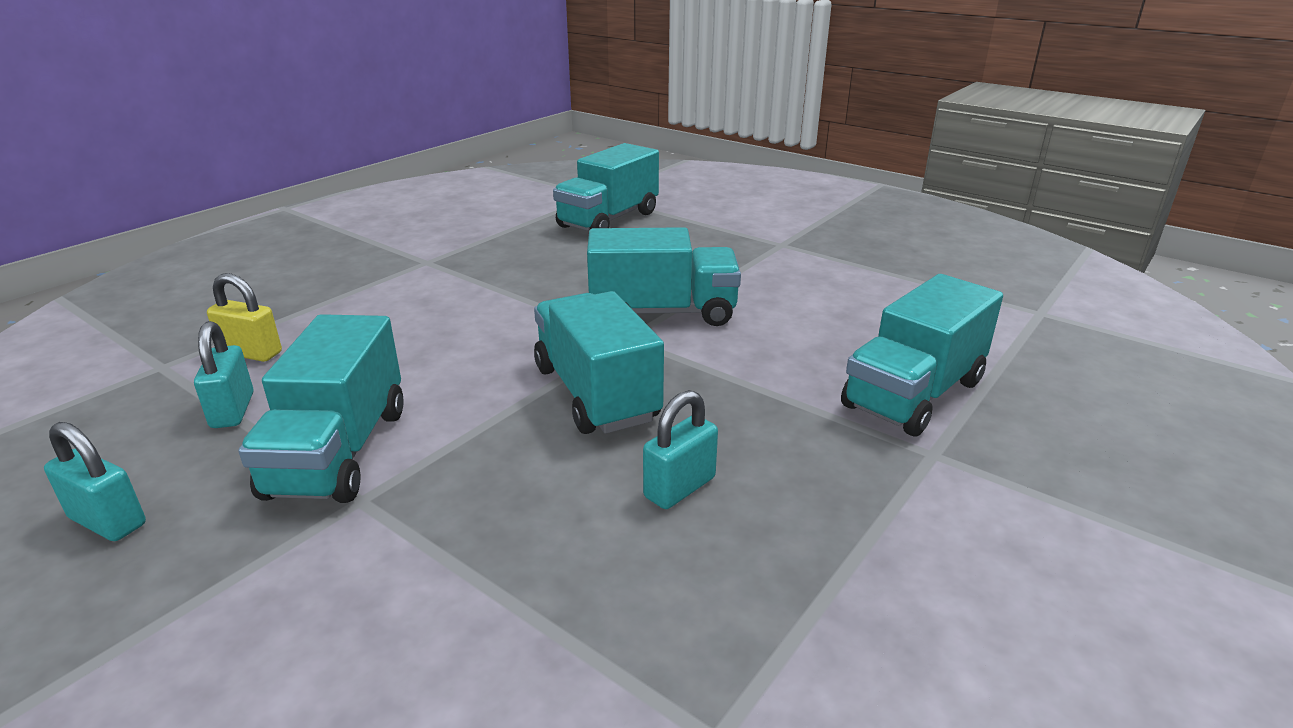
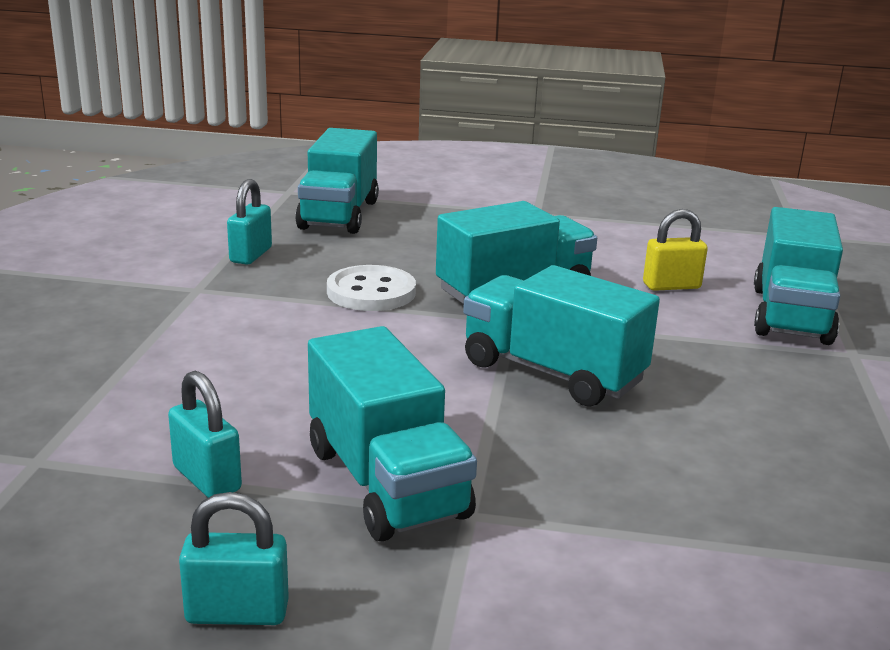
camera: 30 degrees left, 5 degrees down
(251, 353) = (133, 421): yellow padlock -> yellow padlock (671, 286)
(545, 289) = (371, 292): none -> white button
(679, 487) = (718, 426): turquoise padlock -> turquoise padlock (251, 255)

